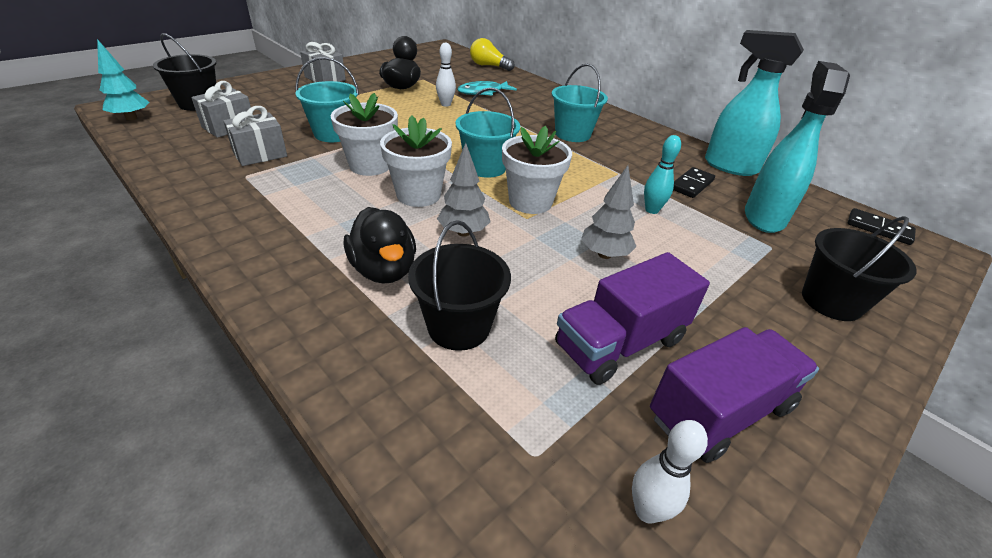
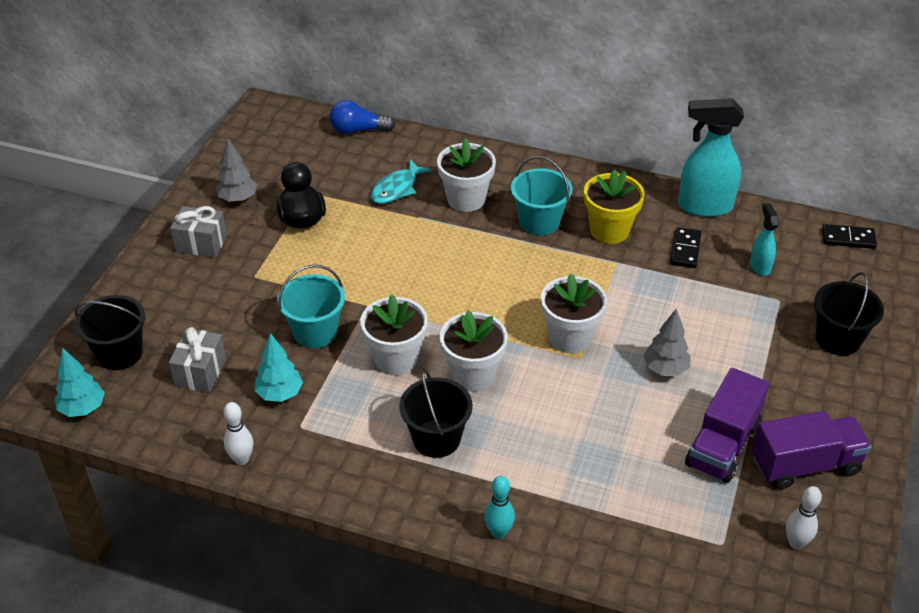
camera: 25 degrees left, 5 degrees up
(260, 154) = (280, 394): grey gift -> turquoise tree
(384, 270) = (520, 464): black duck -> none
(445, 104) = (377, 230): white bowling pin -> white bowling pin (242, 459)
(459, 327) = (613, 484): black bucket -> black bucket (436, 438)
(463, 232) = (545, 399): grey tree -> grey tree (238, 199)
(485, 167) = (498, 311): turquoise bucket -> none
(489, 66) = (358, 130): yellow light bulb -> blue light bulb
(527, 109) = (466, 199): none -> white flower pot
(628, 154) = (609, 230): none -> yellow flower pot
(651, 210) = (671, 300): turquoise bowling pin -> turquoise bowling pin (499, 532)
(719, 412) = (805, 465): purple truck -> purple truck turned 45 degrees clockwise
(764, 217) = (760, 266): turquoise spray bottle -> turquoise spray bottle, size x0.53

